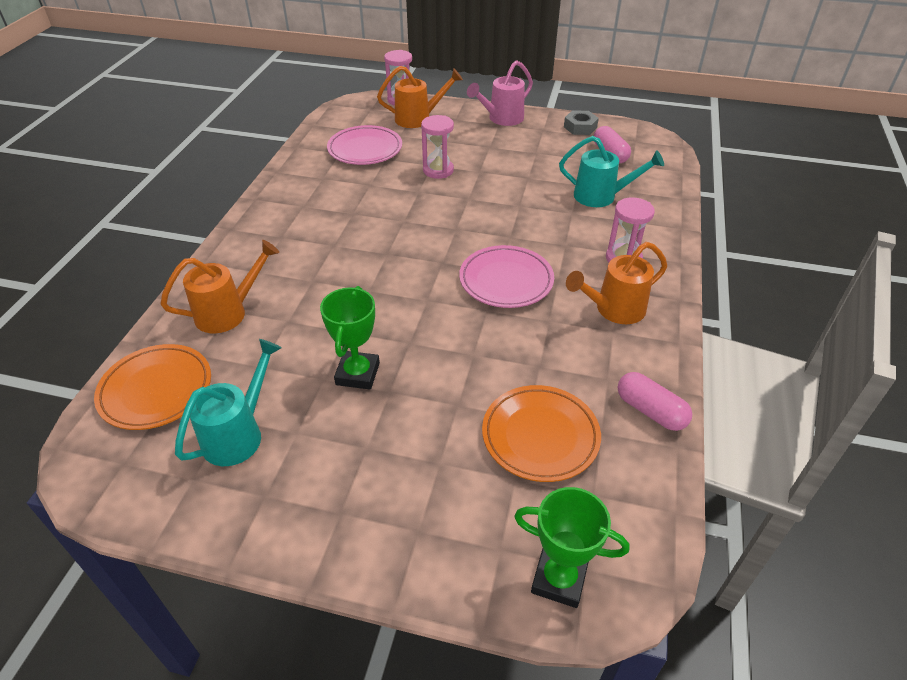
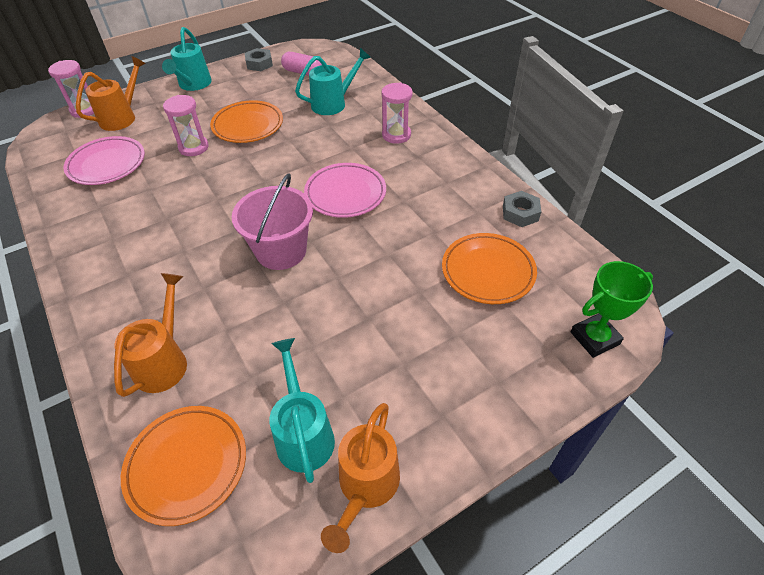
camera: 45 degrees left, 5 degrees up
(357, 374) = (331, 323): green trophy -> none
(396, 292) = (281, 251): none -> pink bucket
(501, 176) = (248, 125): none -> orange plate
(502, 119) = (193, 85): pink watering can -> turquoise watering can
(614, 310) = (430, 169): orange watering can -> orange watering can (365, 486)
(650, 411) = (520, 213): pink capsule -> grey nut

